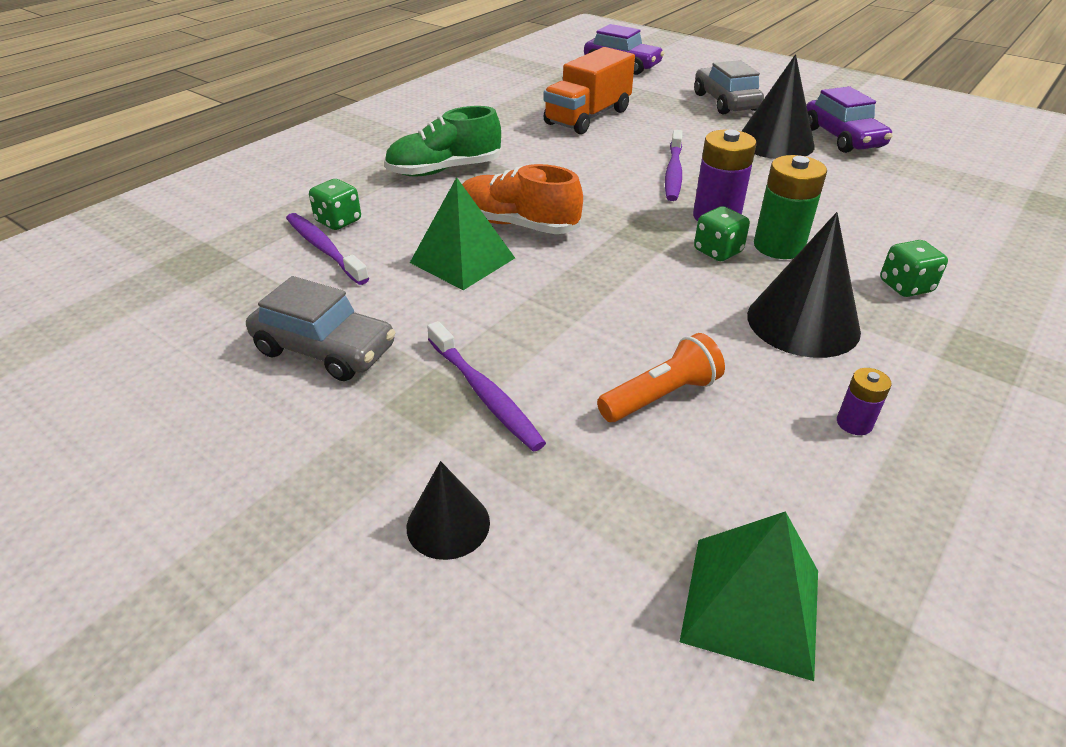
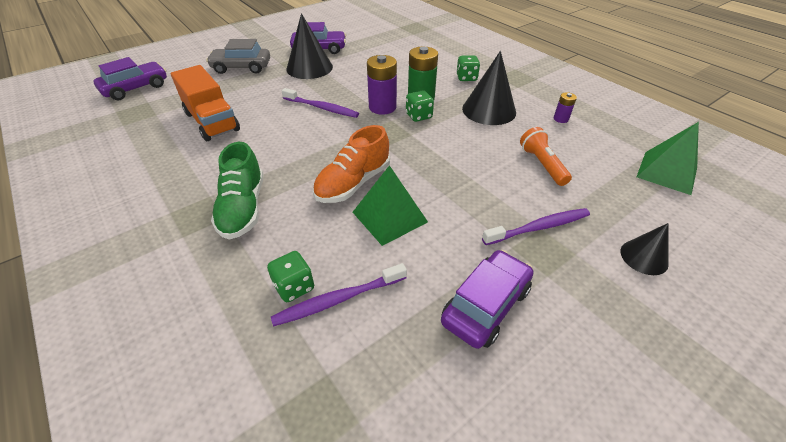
camera: 75 degrees left, 5 degrees up
(325, 349) = (485, 305): grey car -> purple car

